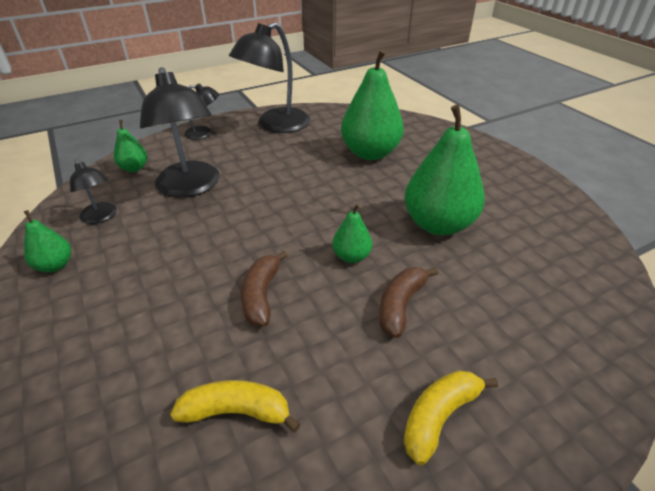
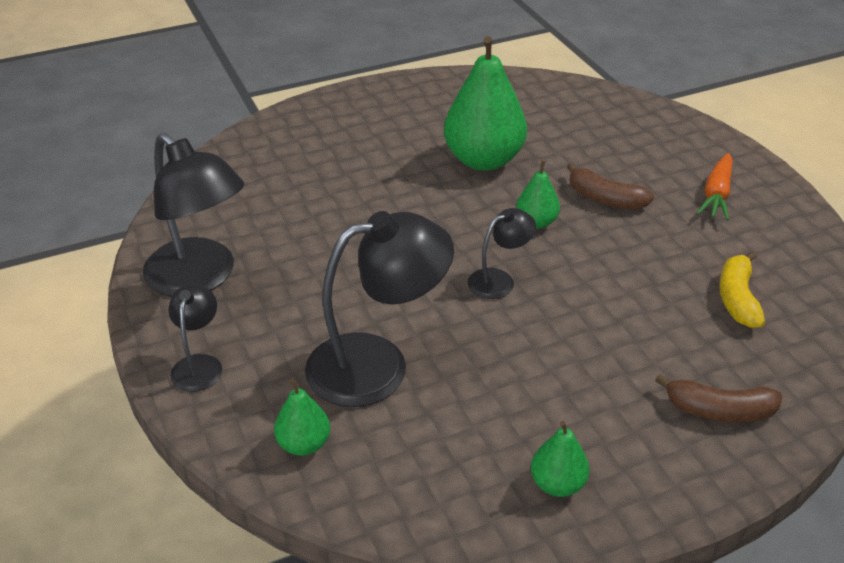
camera: 85 degrees left, 0 degrees up
(101, 217) = (446, 458): black lamp -> black lamp (499, 280)
(261, 295) = (599, 287): brown banana -> brown banana (719, 410)
(370, 153) = (321, 190): green pear -> none
(439, 417) = (716, 194): yellow banana -> orange carrot

